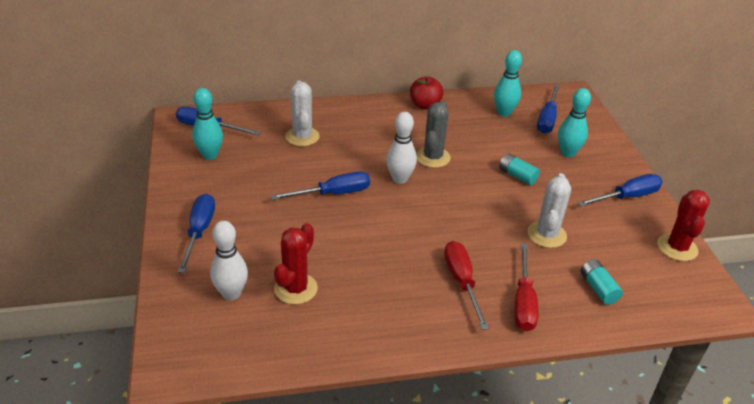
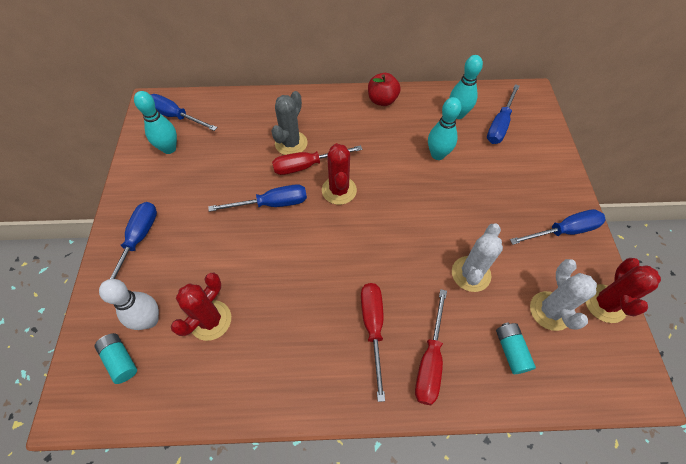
camera: 10 degrees right, 20 degrees up
(302, 137) = (258, 132): white cactus -> white cactus (550, 311)
(361, 161) = (307, 165): none -> red screwdriver
(400, 179) = (339, 190): white bowling pin -> red cactus
(433, 157) = (376, 166): grey cactus -> grey cactus (291, 143)
(517, 176) = (455, 195): turquoise battery -> turquoise battery (120, 360)
(567, 153) = (512, 169): turquoise bowling pin -> turquoise bowling pin (437, 155)

